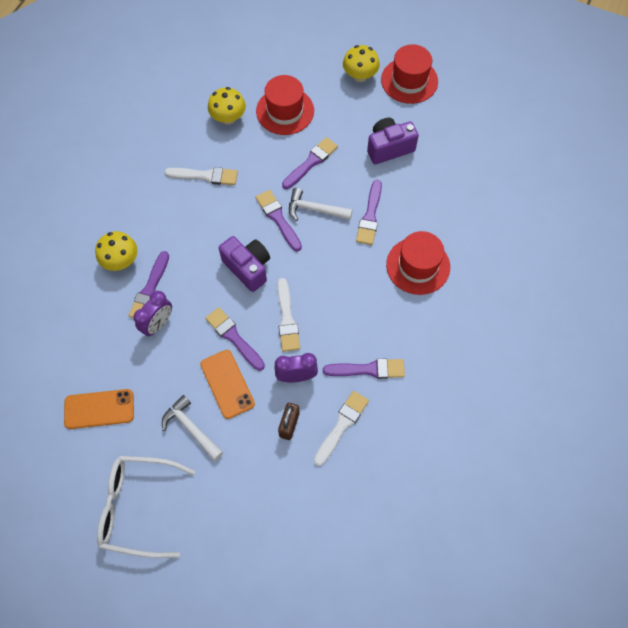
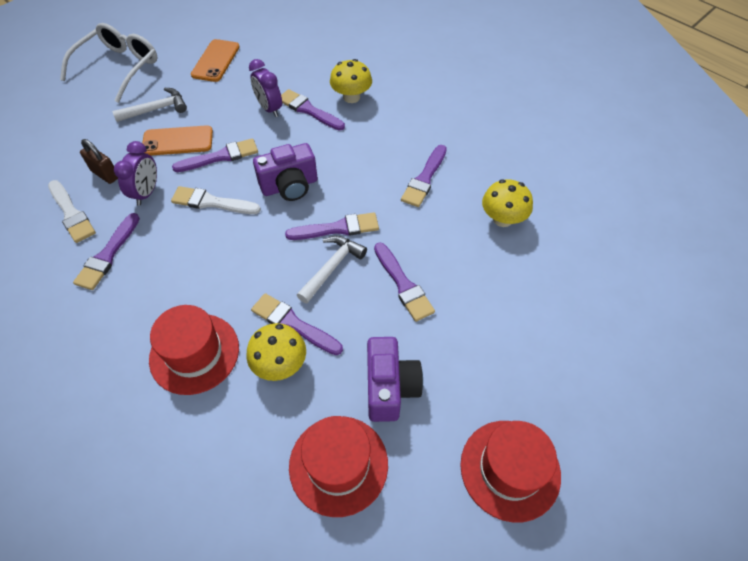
camera: 110 degrees right, 10 degrees down
(205, 176) = (424, 178): white brush -> purple brush
(285, 111) = (496, 280): red hat -> red hat (338, 464)
(360, 76) = (537, 396): yellow mushroom -> yellow mushroom (280, 364)

